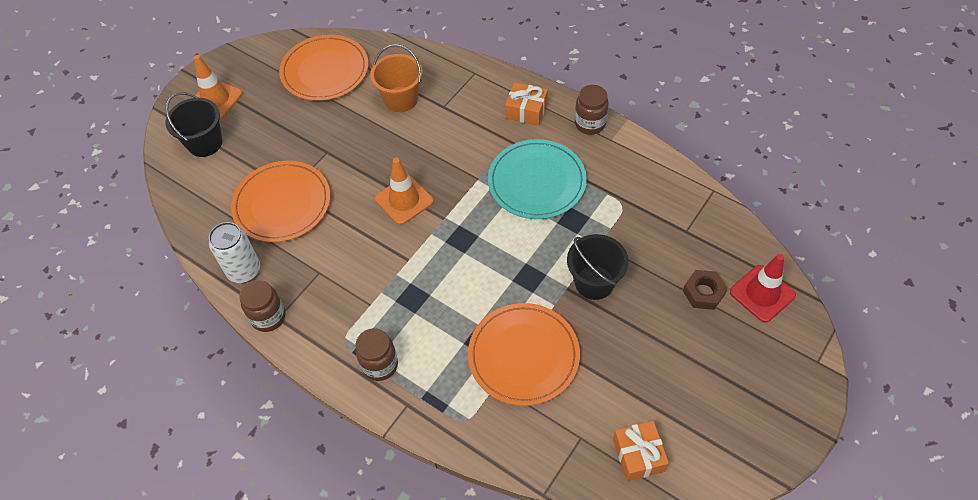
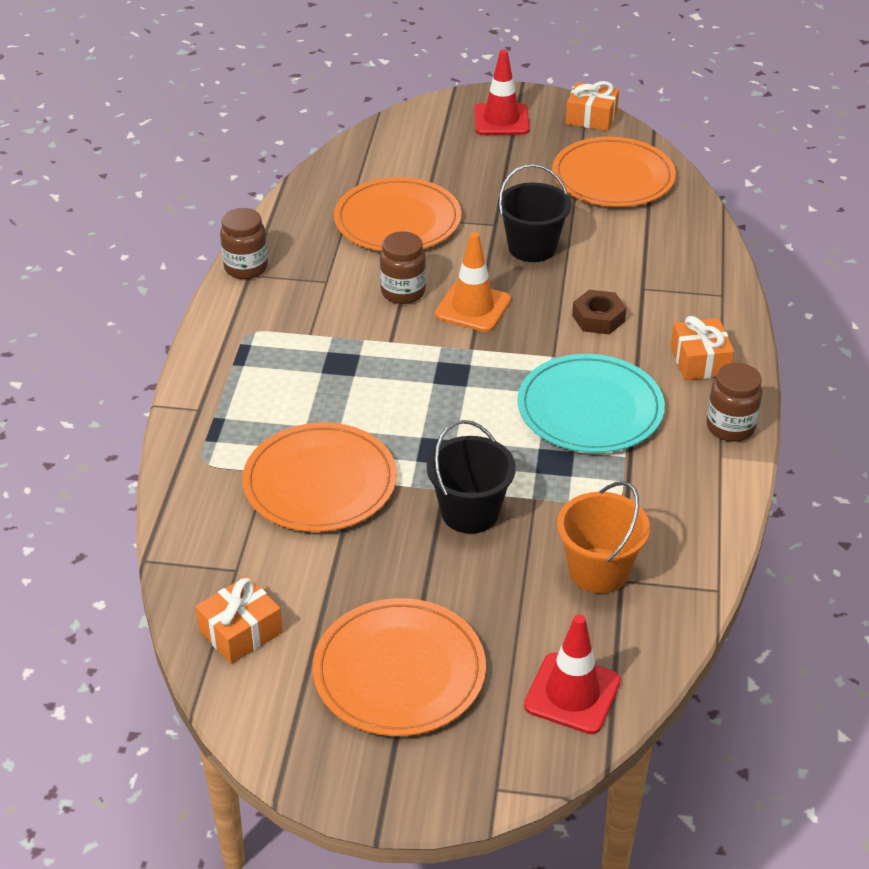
camera: 60 degrees right, 15 degrees down
(205, 143) = (436, 137): black bucket -> black bucket (532, 247)
(215, 99) = (501, 120): orange traffic cone -> red traffic cone
(244, 271) = (292, 229): white can -> none
(253, 53) = (591, 118): none -> orange gift
(380, 365) = (236, 370): brown jar -> brown jar (403, 292)
(401, 99) = (623, 250): orange bucket -> orange bucket (598, 571)
(703, 293) = (529, 628): brown nut -> brown nut (598, 318)
(710, 375) = (399, 671): none -> orange plate

